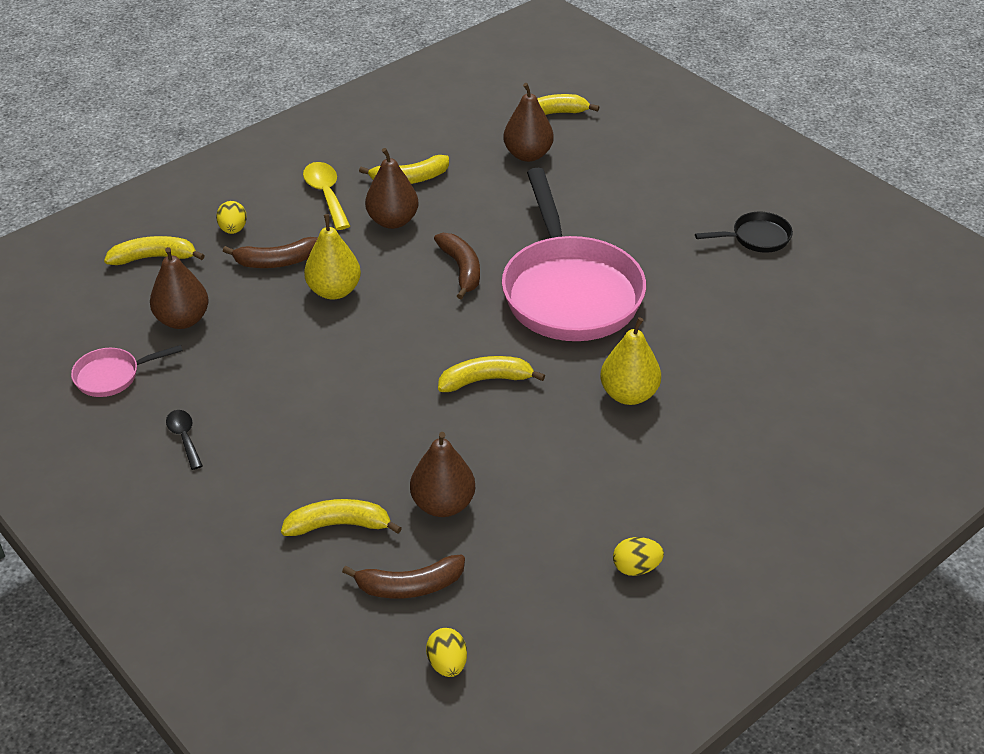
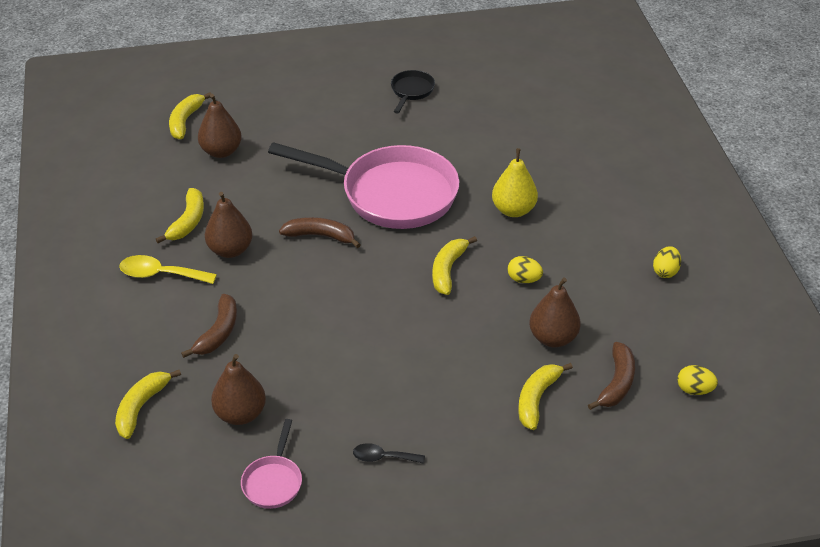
camera: 60 degrees left, 0 degrees up
(233, 229) = (151, 345): yellow egg -> yellow egg (524, 279)
(334, 291) = (284, 312): yellow pear -> none

